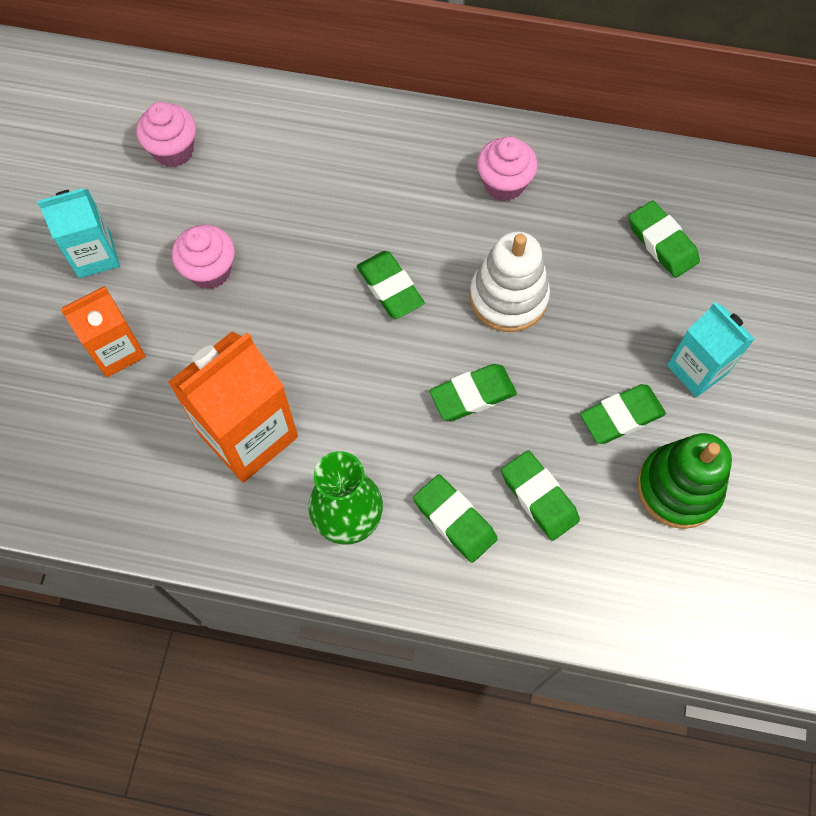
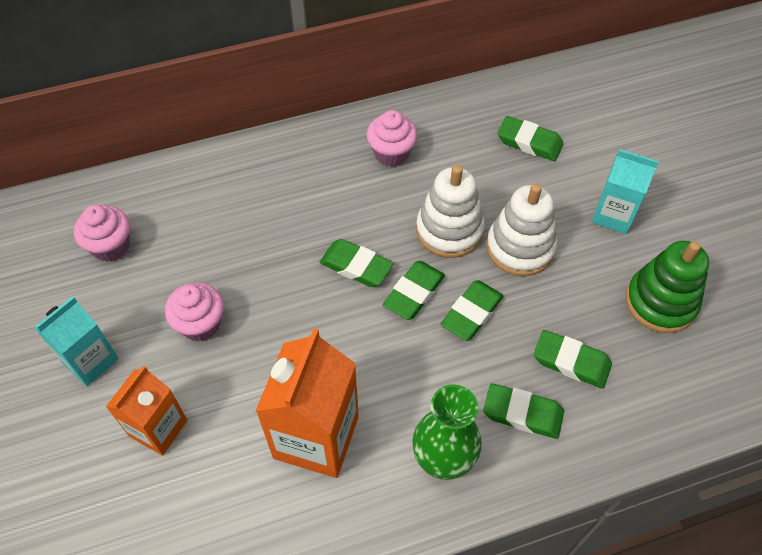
camera: 30 degrees left, 10 degrees down
(569, 353) = (520, 248): none -> white stacking toy
(621, 416) = (586, 273): green eraser -> green eraser (414, 293)

